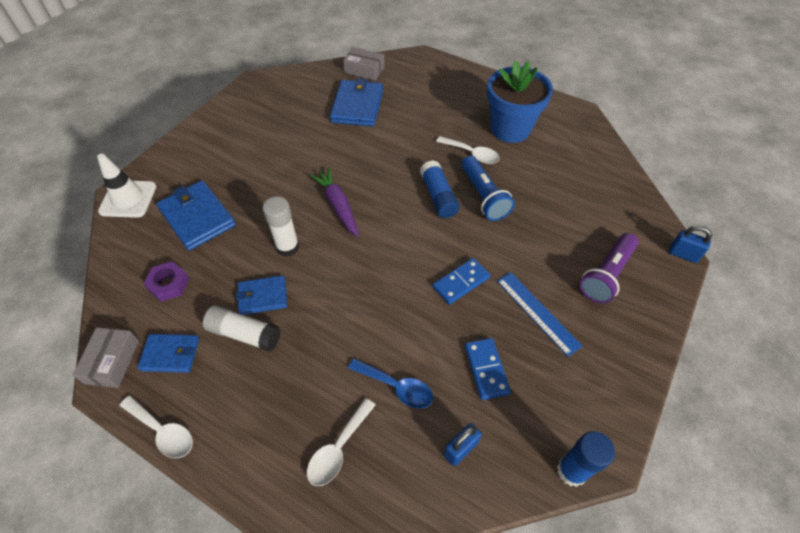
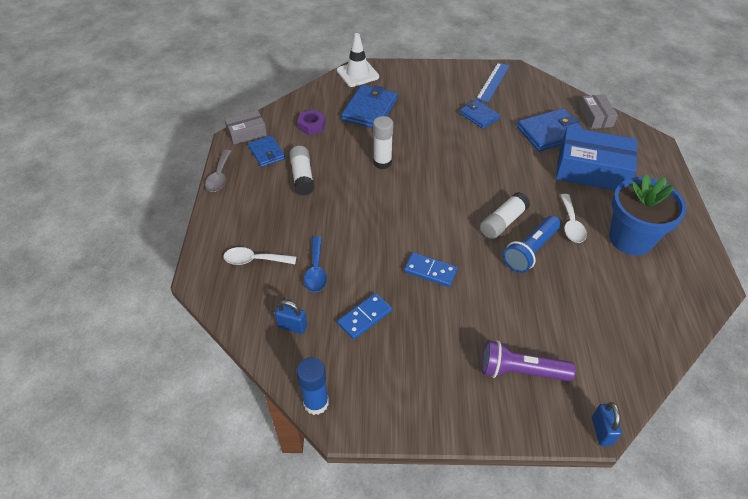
camera: 60 degrees right, 5 degrees down
(163, 431) = (219, 176): white spoon -> grey spoon
(262, 296) = (335, 171): blue wallet -> blue wallet (479, 116)
(338, 205) = (440, 170): purple carrot -> none
(421, 107) = (592, 170): none -> blue box
(438, 196) = (503, 222): blue glue stick -> white glue stick
(537, 312) = (440, 332): blue ruler -> blue ruler (493, 82)

